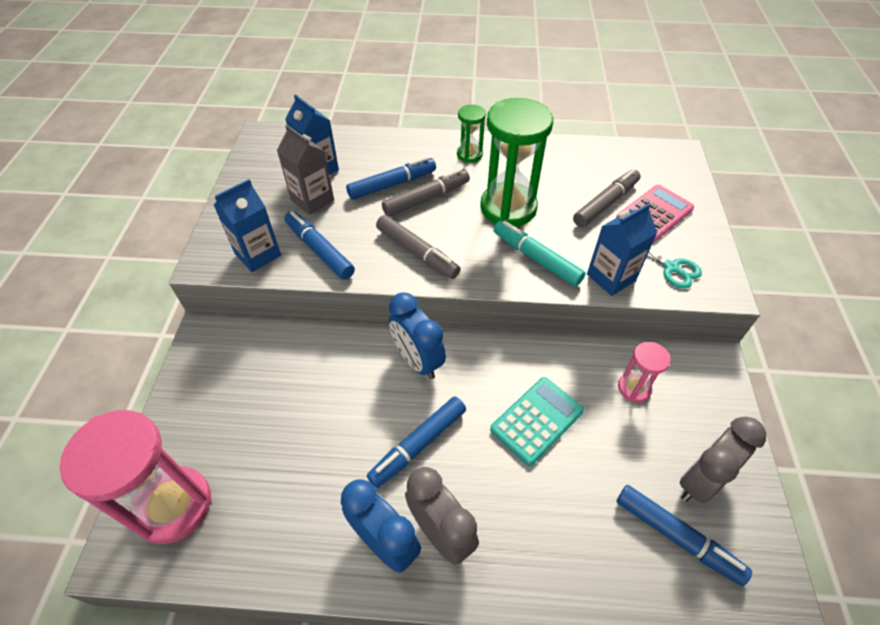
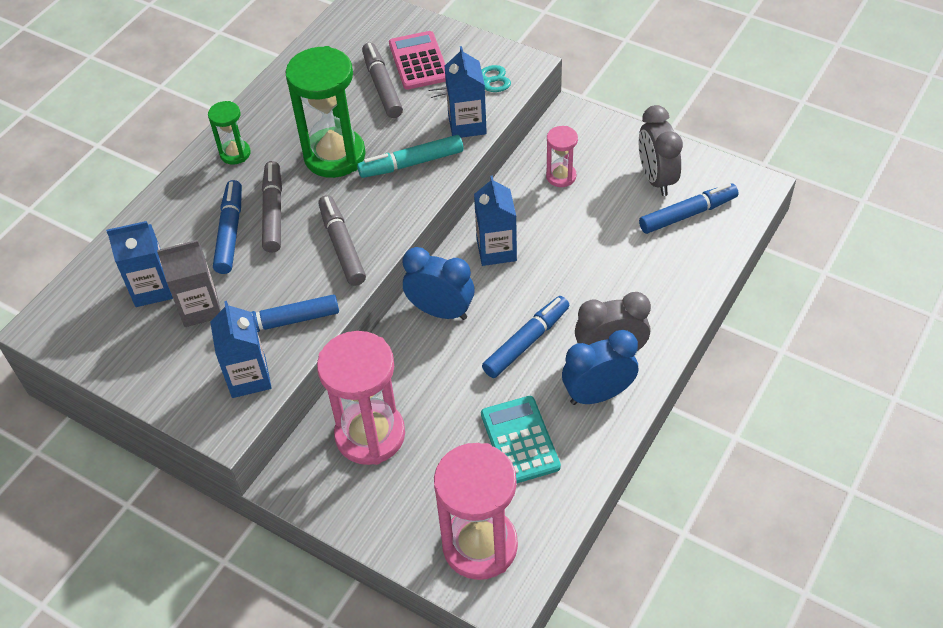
camera: 60 degrees left, 0 degrees up
(267, 367) = (370, 435): none -> pink hourglass
(417, 252) = (342, 246): grey marker -> grey marker turned 90 degrees counterclockwise
(417, 360) = (440, 311): blue clock -> blue clock turned 150 degrees counterclockwise
(418, 445) = (526, 342): blue marker -> blue marker turned 120 degrees counterclockwise
(510, 373) = (496, 250): none -> blue carton
(536, 420) = (551, 252): turquoise calculator -> turquoise calculator (520, 440)

